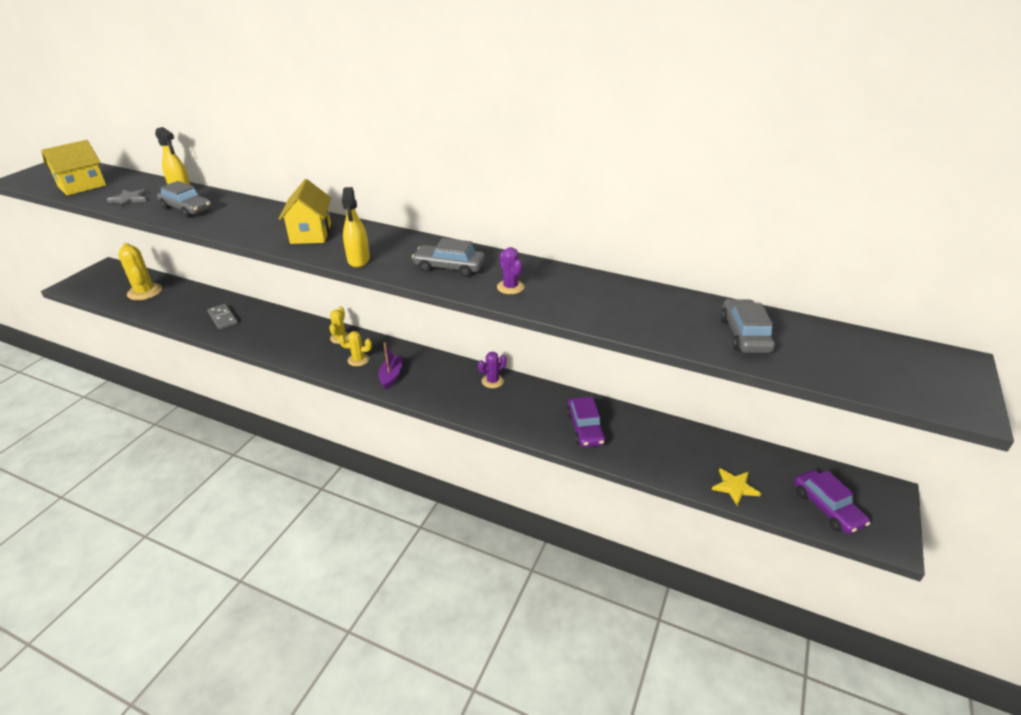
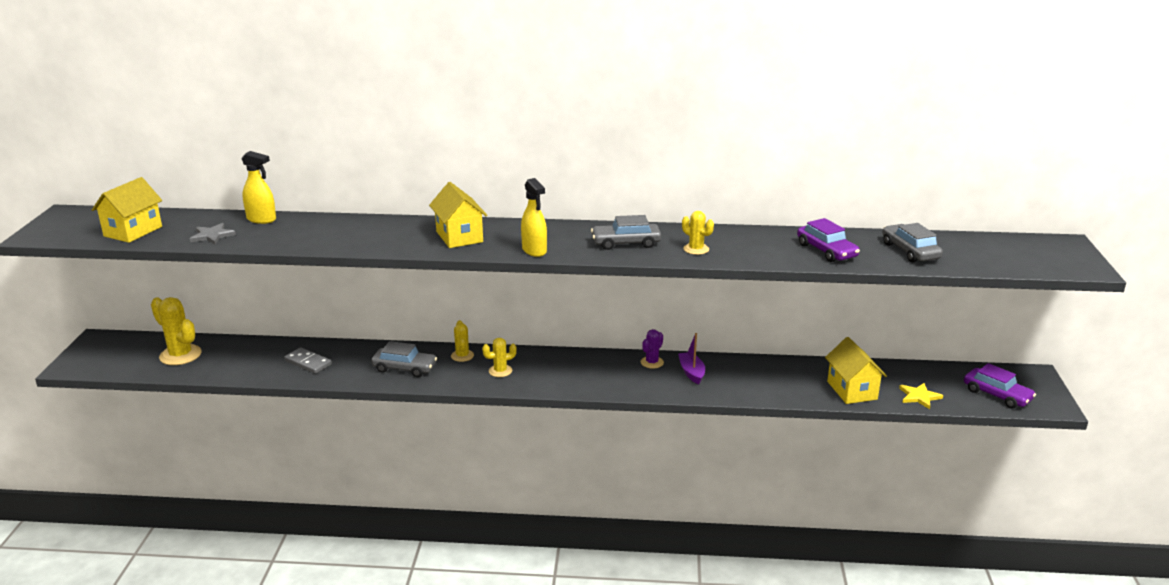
camera: 20 degrees left, 10 degrees down
(186, 209) = (293, 235): grey car -> grey car (404, 368)
(391, 376) = (547, 378): purple boat -> purple boat (691, 372)
(510, 287) = (696, 249): purple cactus -> yellow cactus
(585, 428) = (766, 381): purple car -> purple car (826, 251)
(666, 460) = (852, 390): none -> yellow house

